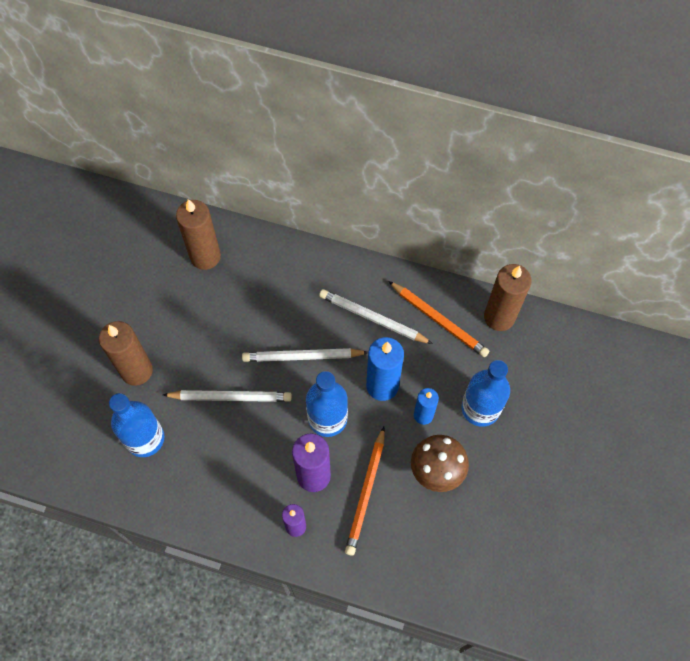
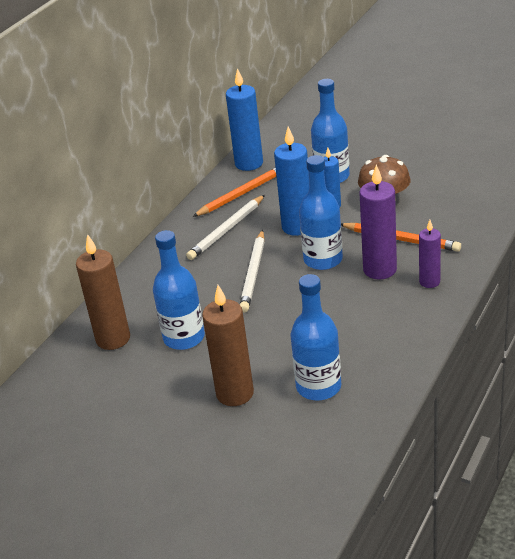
camera: 75 degrees left, 30 degrees down
(207, 314) = (184, 338): none -> blue bottle
(230, 397) = (285, 322): white pencil -> none
(499, 317) = (249, 163): brown candle -> blue candle

